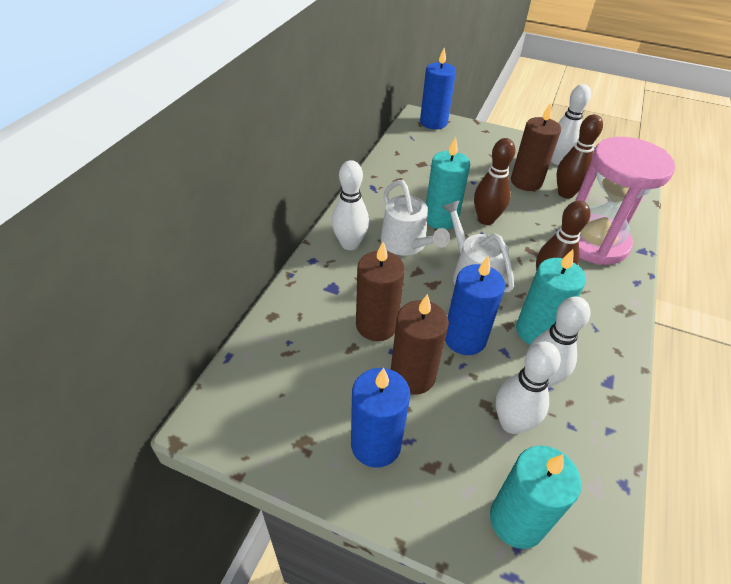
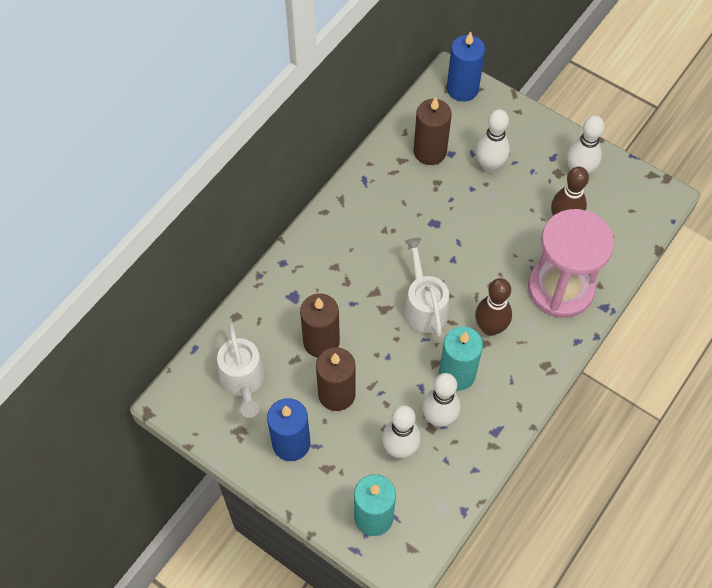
camera: 15 degrees right, 15 degrees up
(350, 244) = (321, 250): white bowling pin -> white bowling pin (489, 166)
(406, 244) = (375, 259): white watering can -> white watering can (243, 380)
(441, 219) = (419, 233): turquoise candle -> none
(465, 338) = (392, 369): blue candle -> none
(486, 219) = (464, 242): brown bowling pin -> none
(526, 182) = (528, 198): brown candle -> brown candle (430, 152)

